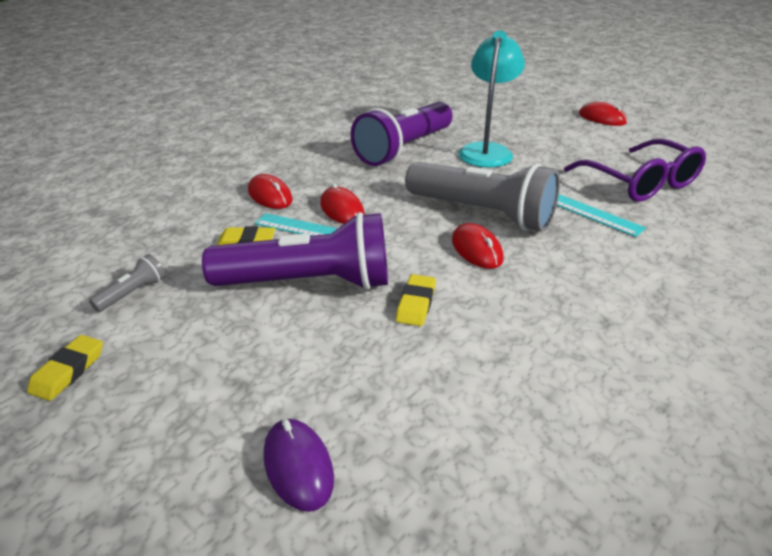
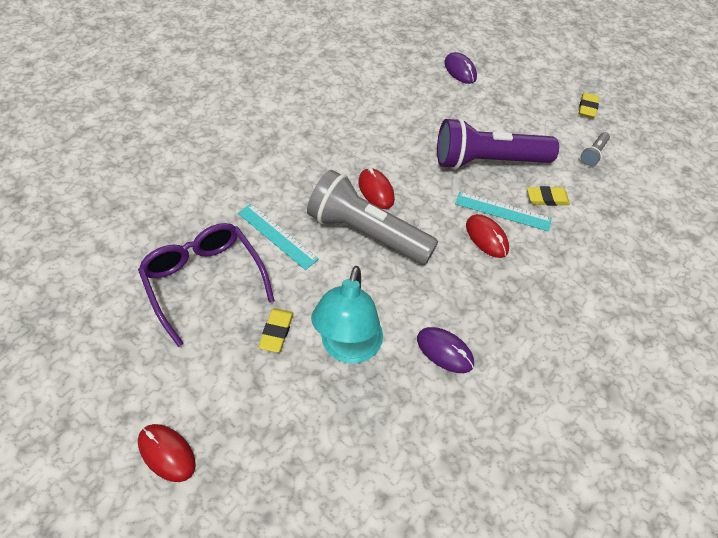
camera: 175 degrees right, 20 degrees up
(270, 196) = (556, 257): red mouse -> none
(404, 149) = (444, 351): purple flashlight -> purple mouse
(416, 304) = (417, 145): yellow eraser -> yellow eraser (276, 332)

